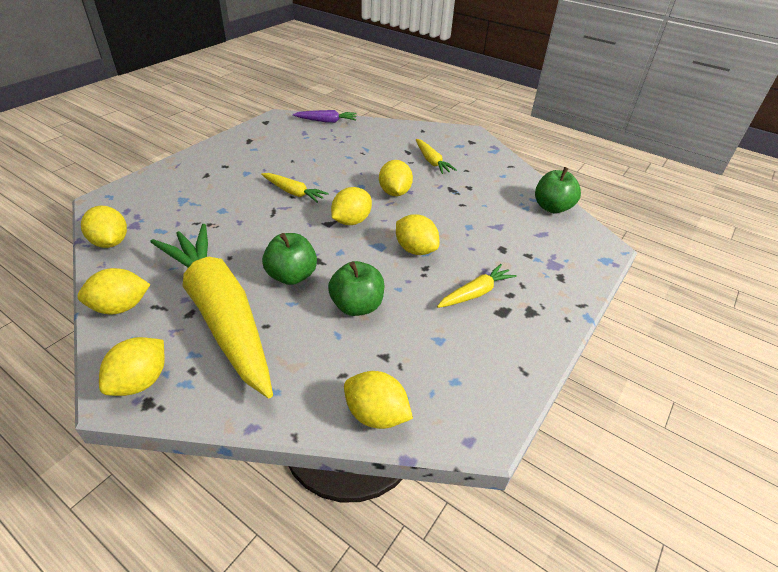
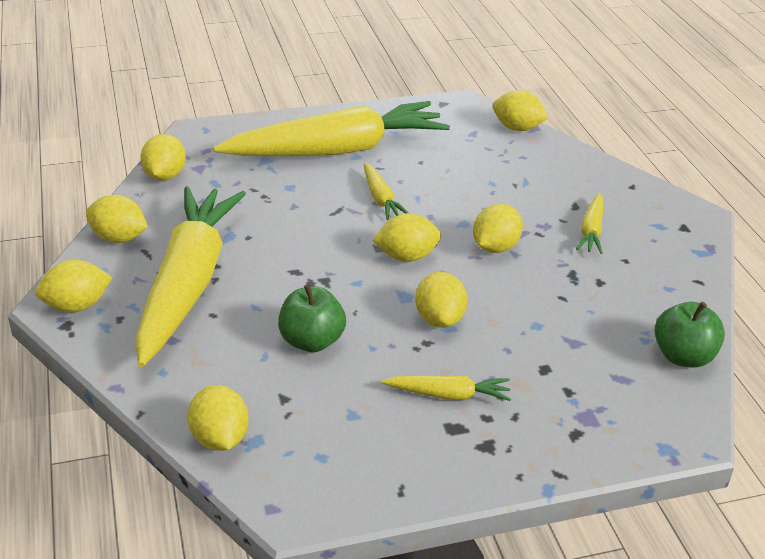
camera: 40 degrees right, 5 degrees down
(228, 173) = (337, 150): none -> yellow carrot
(292, 276) = (284, 282): green apple -> none
(326, 121) = (517, 128): purple carrot -> yellow lemon

